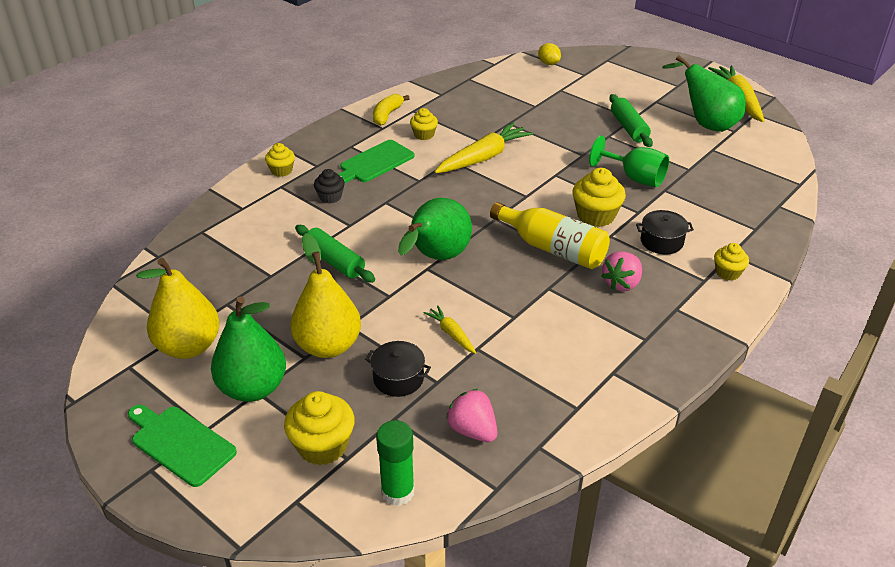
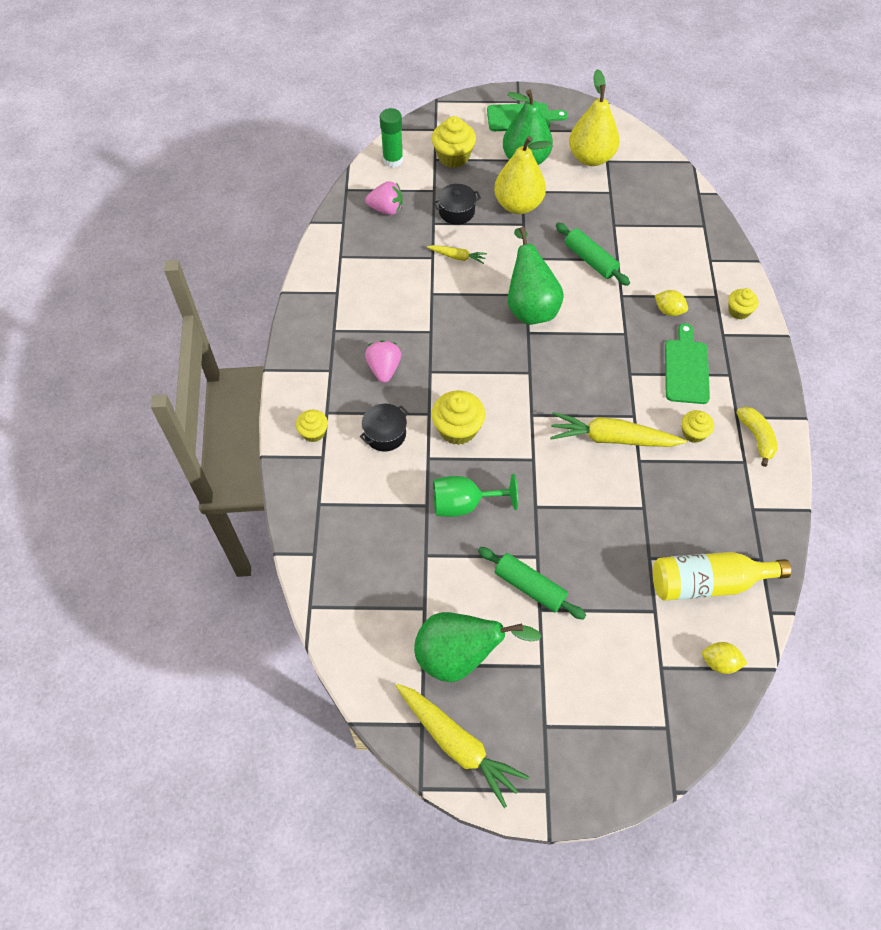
camera: 140 degrees right, 20 degrees up
(330, 197) = (668, 311): black cupcake -> yellow lemon
(334, 261) = (590, 260): green rolling pin -> green rolling pin turned 45 degrees clockwise
(483, 158) = (612, 438): yellow carrot -> yellow carrot turned 90 degrees clockwise
(553, 248) = (459, 370): yellow bottle -> yellow bottle (707, 582)

